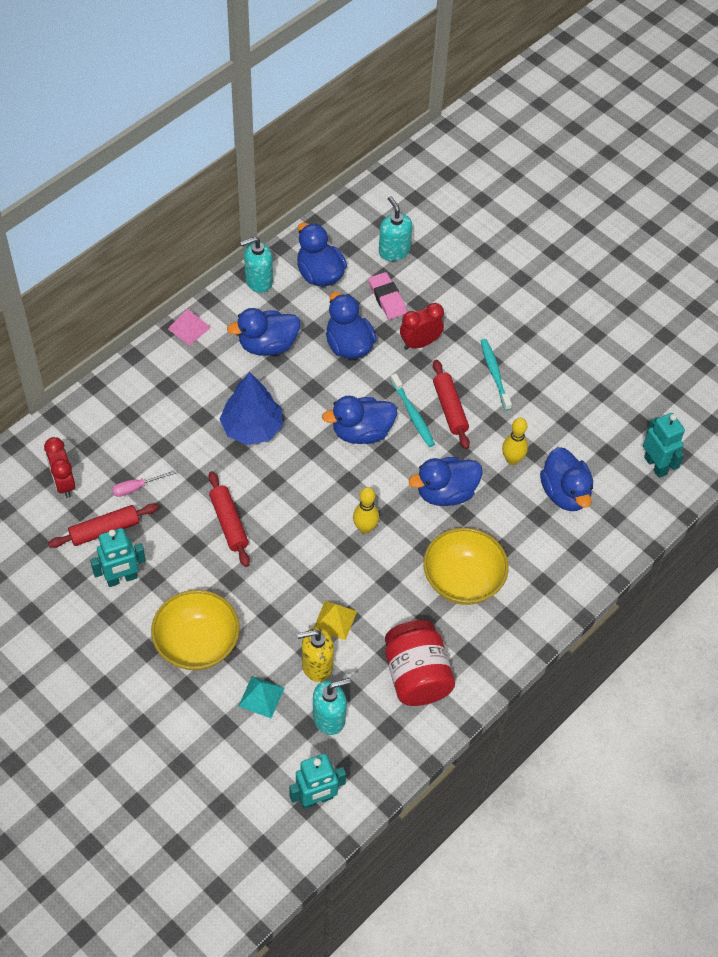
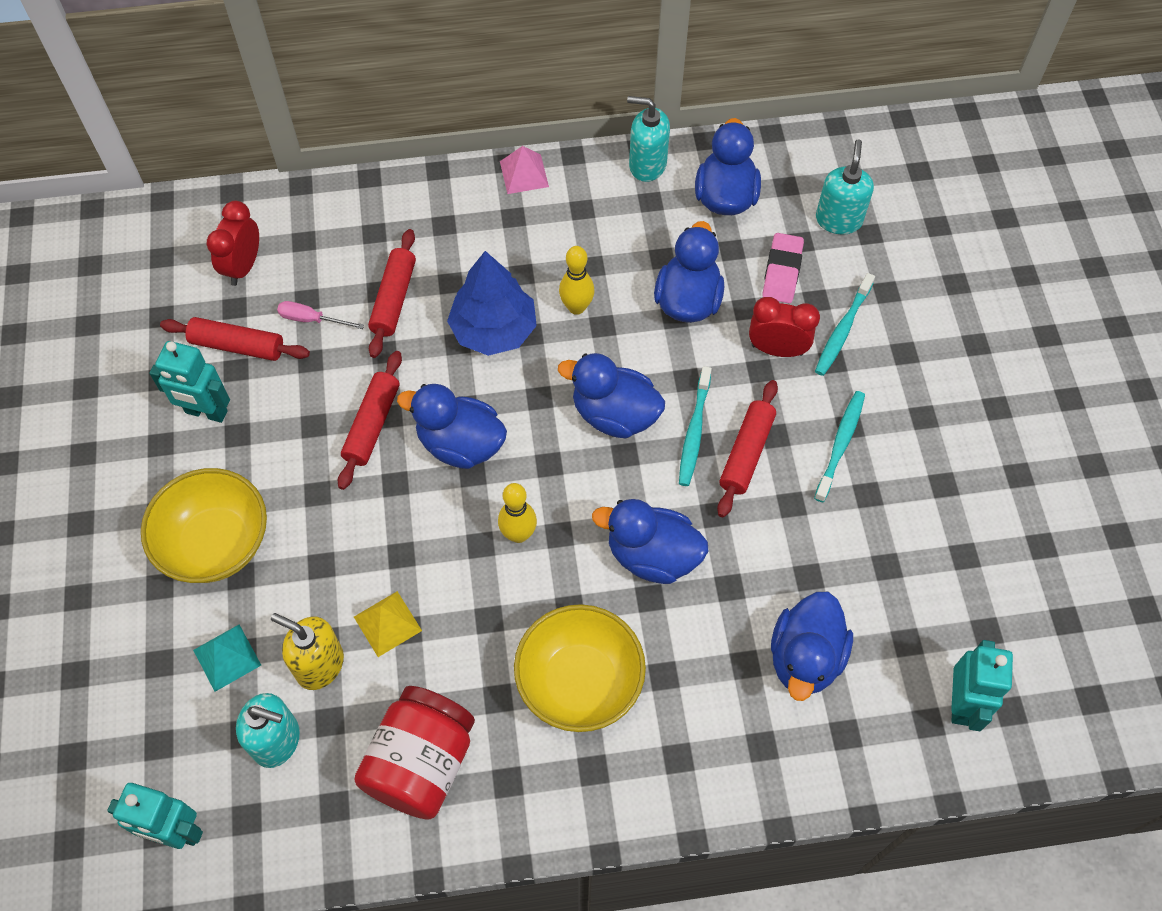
camera: 40 degrees right, 5 degrees up
(176, 446) = (394, 299): none -> red rolling pin
(267, 345) = (593, 245): blue duck -> blue duck (460, 444)
(446, 312) = (842, 330): none -> turquoise toothbrush
(512, 460) = (772, 568): yellow bowling pin -> yellow bowling pin (576, 307)

